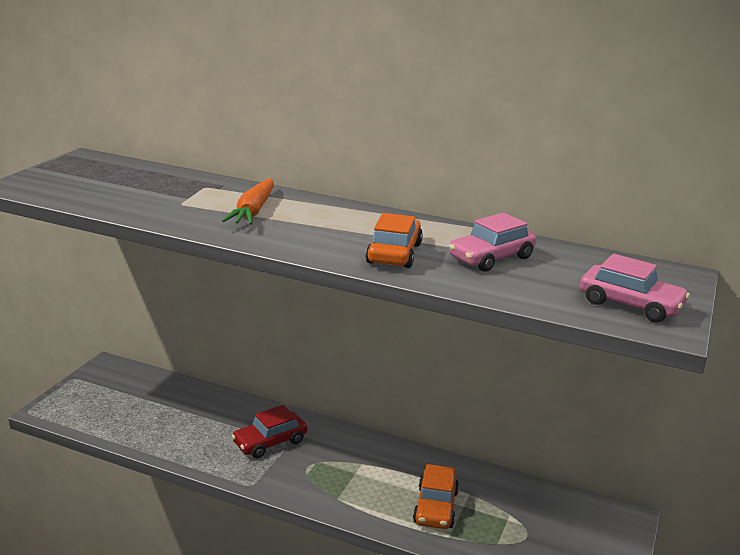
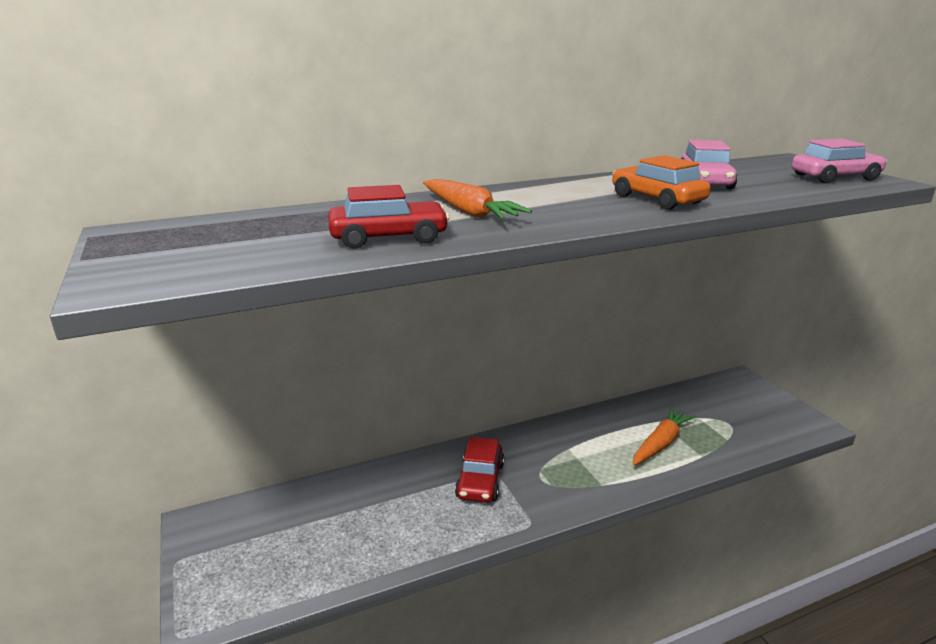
camera: 45 degrees left, 0 degrees up
(165, 209) = (389, 238): none -> red car
(435, 507) = (660, 443): orange car -> orange carrot

